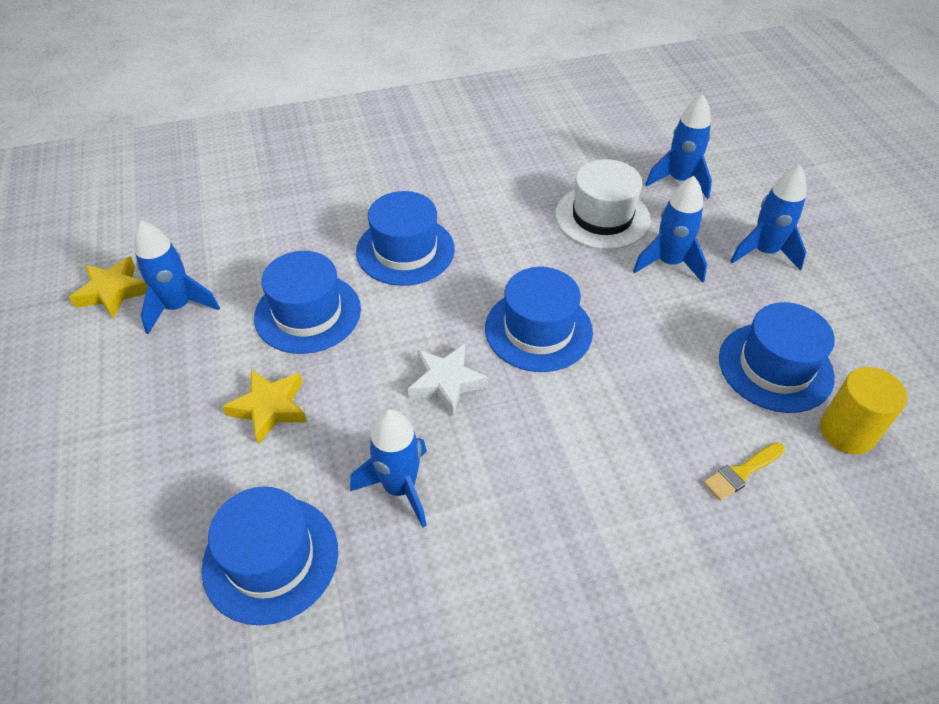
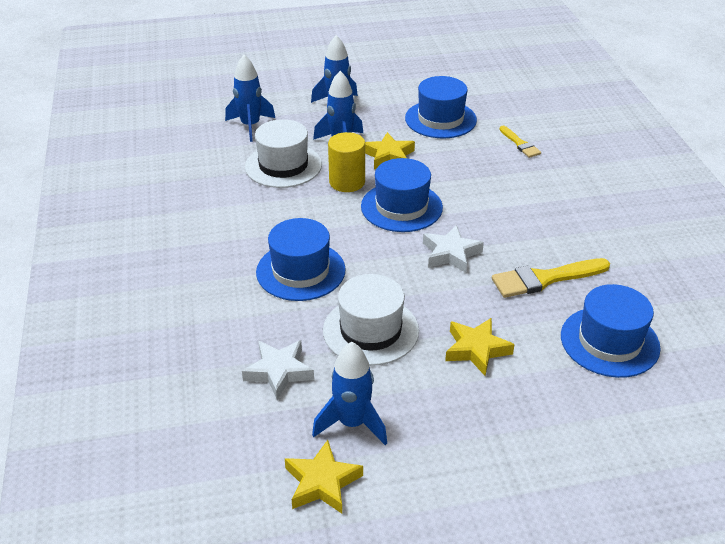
camera: 85 degrees left, 10 degrees down
(254, 250) = (279, 371): none -> white star
(308, 313) = (370, 330): blue hat -> white hat
(400, 488) = (545, 279): blue rocket -> yellow brush
(653, 312) = (388, 156): none -> yellow star
(847, 432) = (489, 106): yellow cylinder -> yellow cylinder (347, 182)

